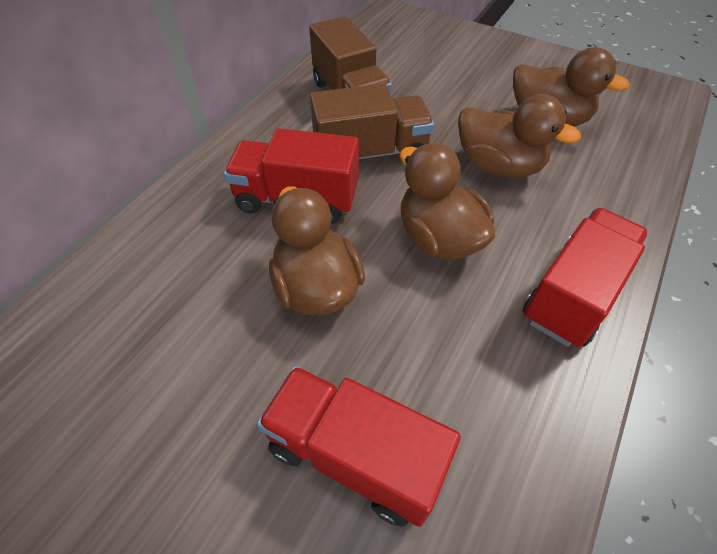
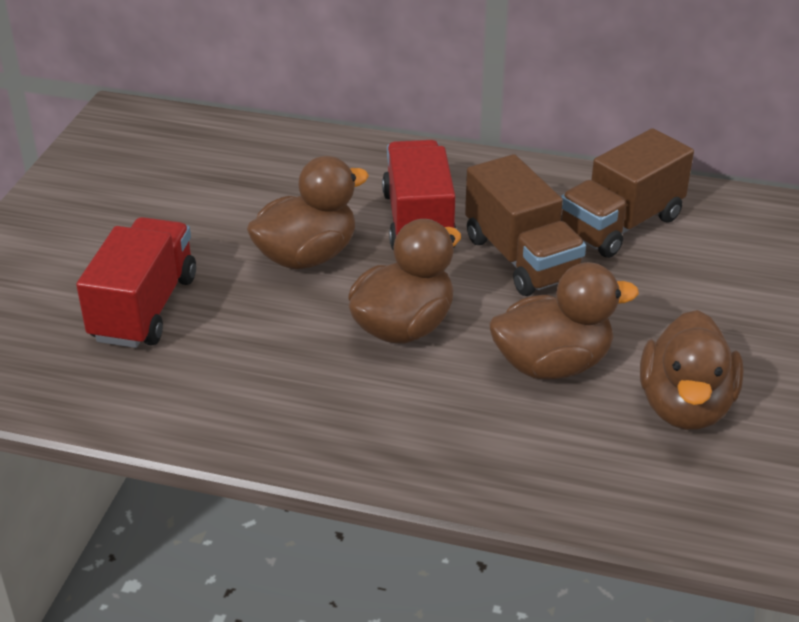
camera: 75 degrees right, 15 degrees down
(498, 166) = (552, 364): brown duck -> brown duck turned 120 degrees counterclockwise
(573, 294) = (360, 435): red truck -> none

